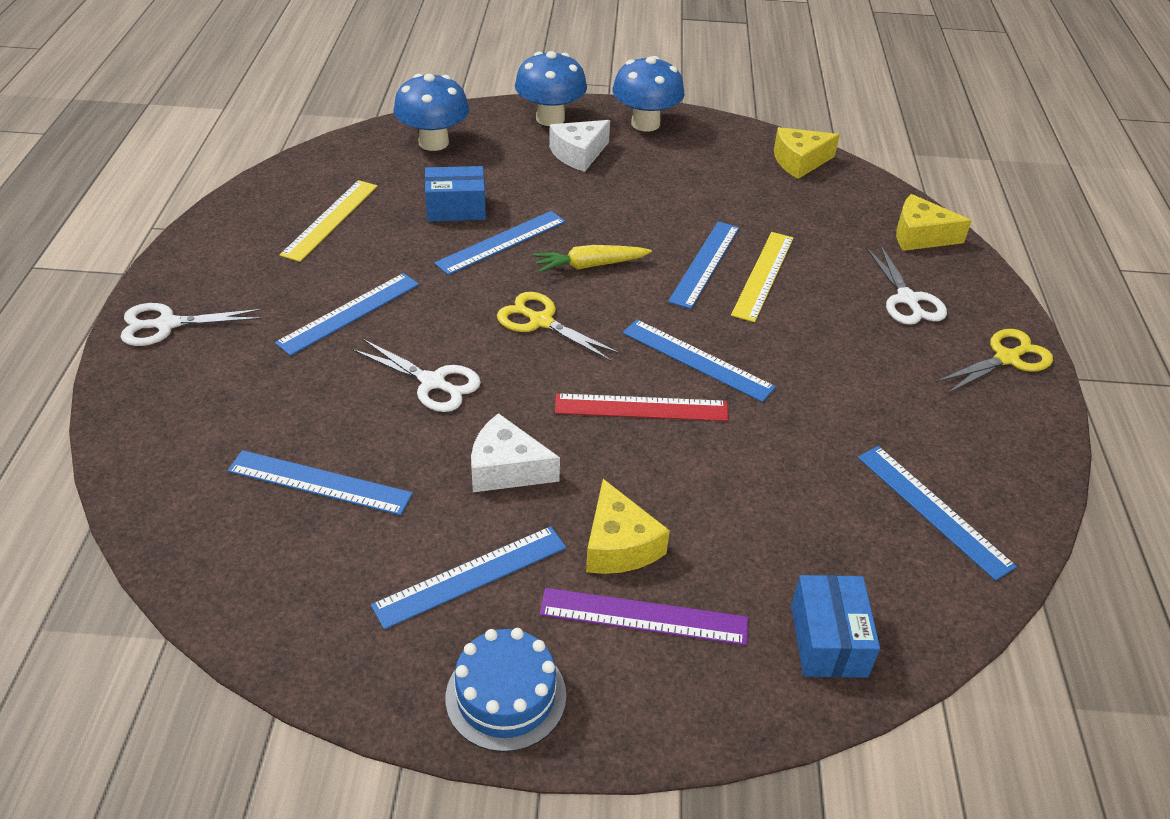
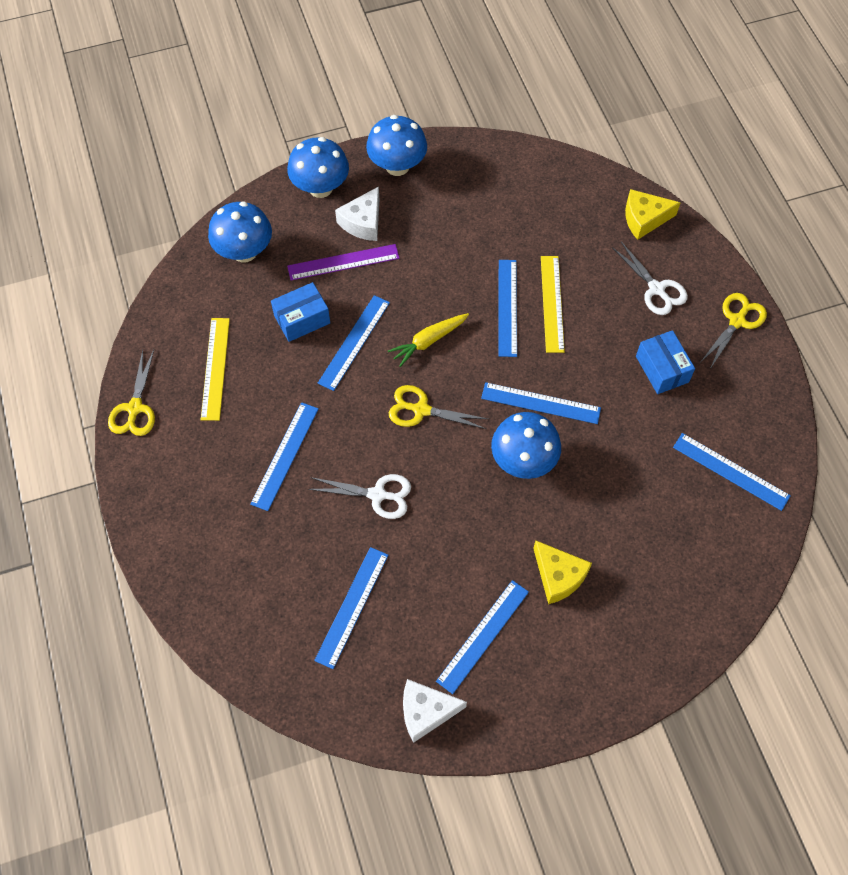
camera: 20 degrees left, 20 degrees up
(167, 324) = (163, 518): white scissors -> none
(218, 226) = (135, 408): none -> yellow scissors
(319, 482) = (352, 606): blue ruler -> blue ruler turned 60 degrees counterclockwise
(506, 468) = (462, 546): white cheese -> white cheese (426, 711)
(506, 696) = (544, 706): blue cake -> none
(641, 408) = (523, 461): red ruler -> blue mushroom
(644, 616) = (595, 621): purple ruler -> purple ruler (343, 262)
(799, 161) = (530, 168): yellow cheese -> none
(828, 640) = (704, 593): blue box -> blue box (662, 369)

